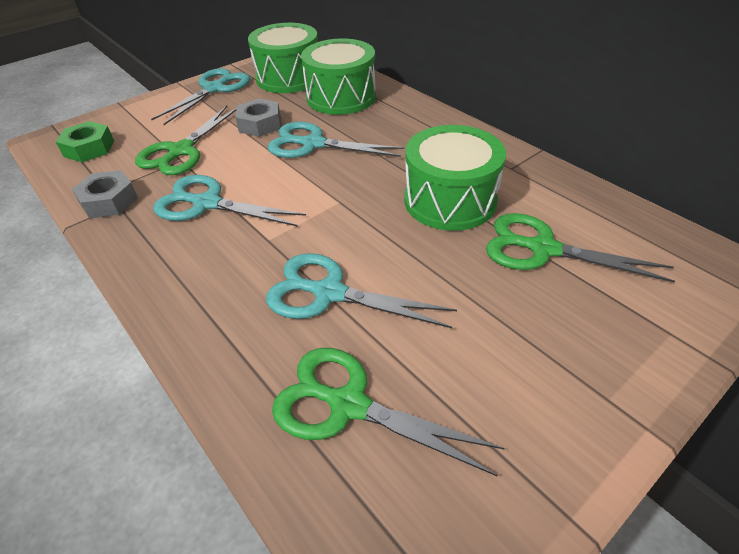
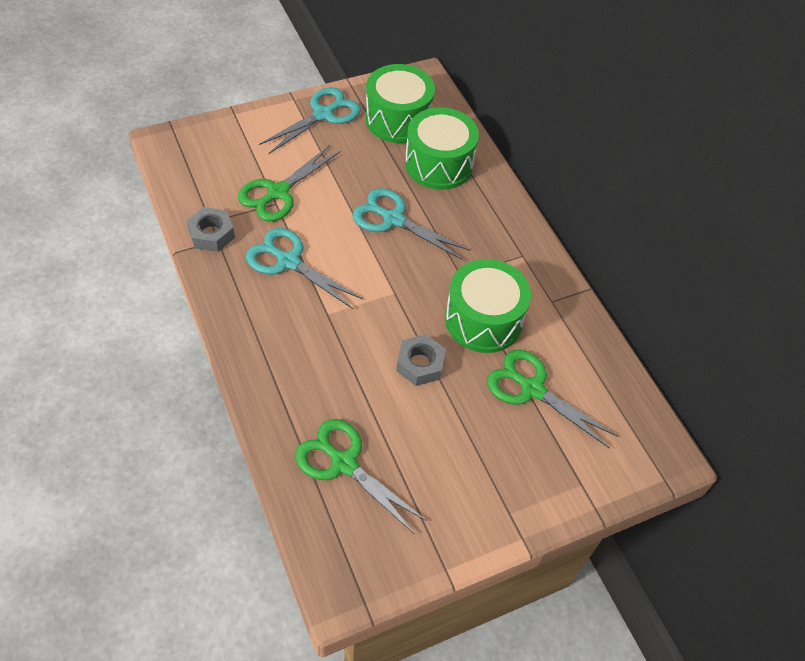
camera: 10 degrees right, 10 degrees up
(89, 148) = (200, 164): green nut -> none
(260, 124) = (354, 179): grey nut -> grey nut (420, 364)
(329, 293) = (358, 376): turquoise scissors -> none

